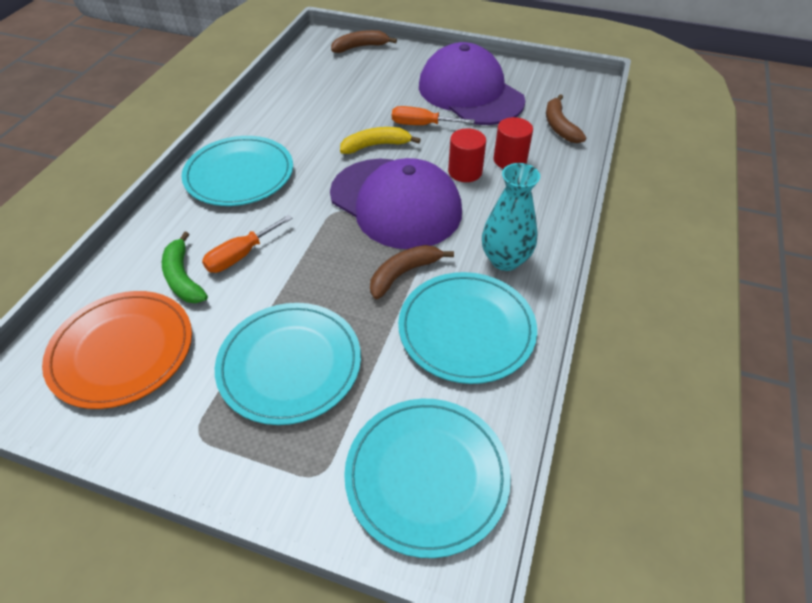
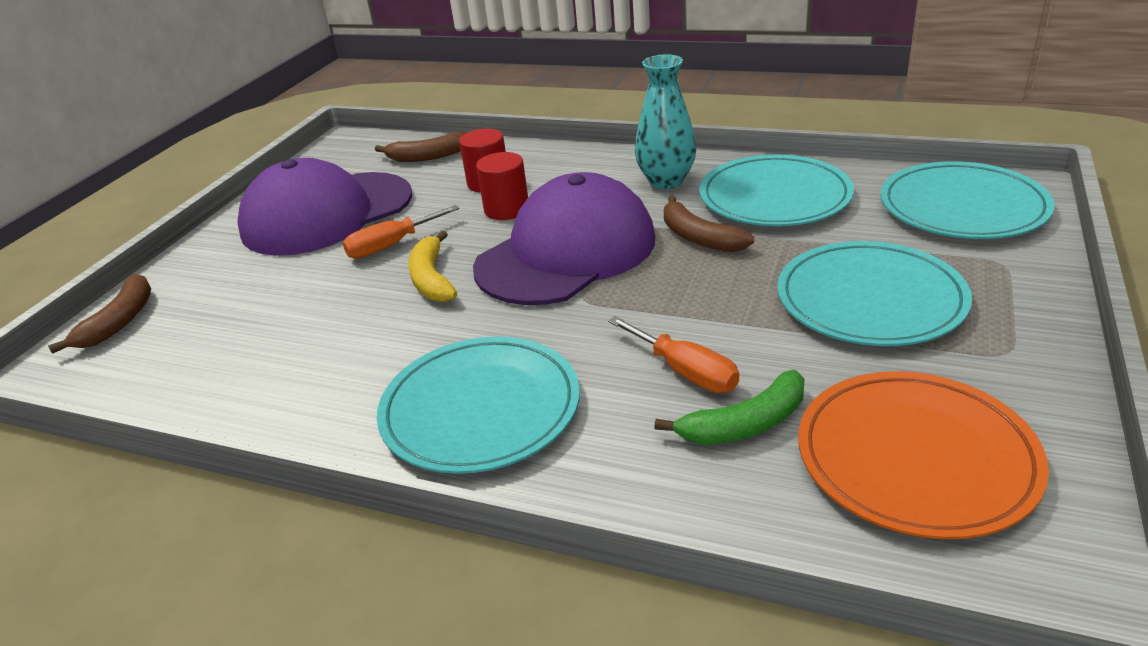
camera: 85 degrees left, 15 degrees down
(360, 47) = (120, 321): brown banana -> brown banana turned 150 degrees counterclockwise
(421, 125) = (391, 245): orange screwdriver -> orange screwdriver turned 45 degrees clockwise

